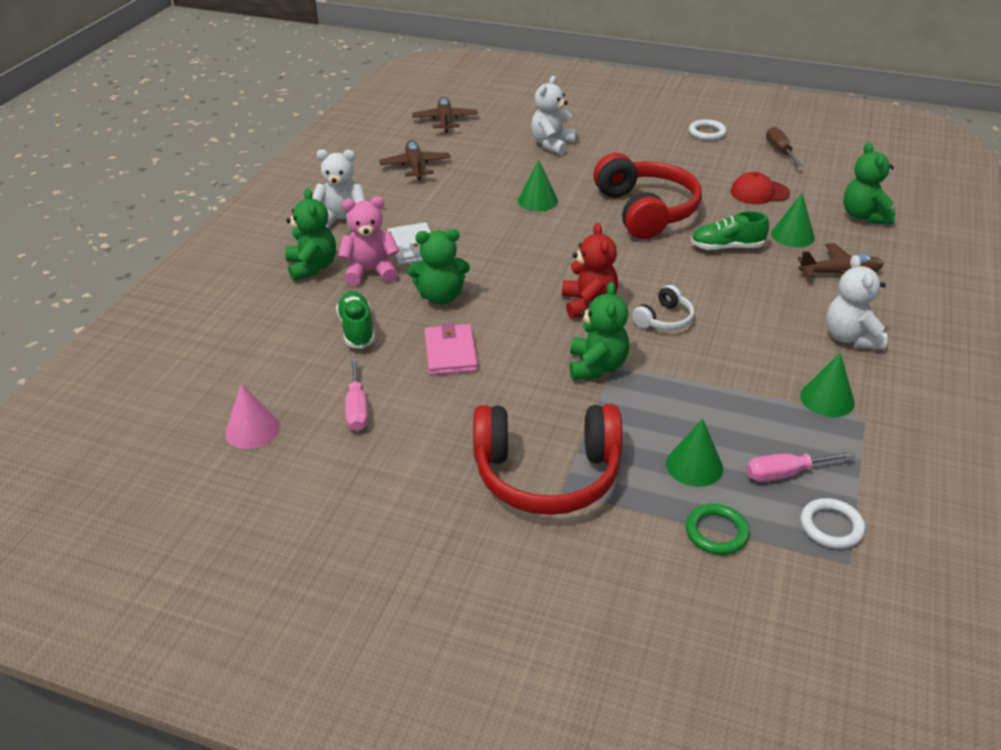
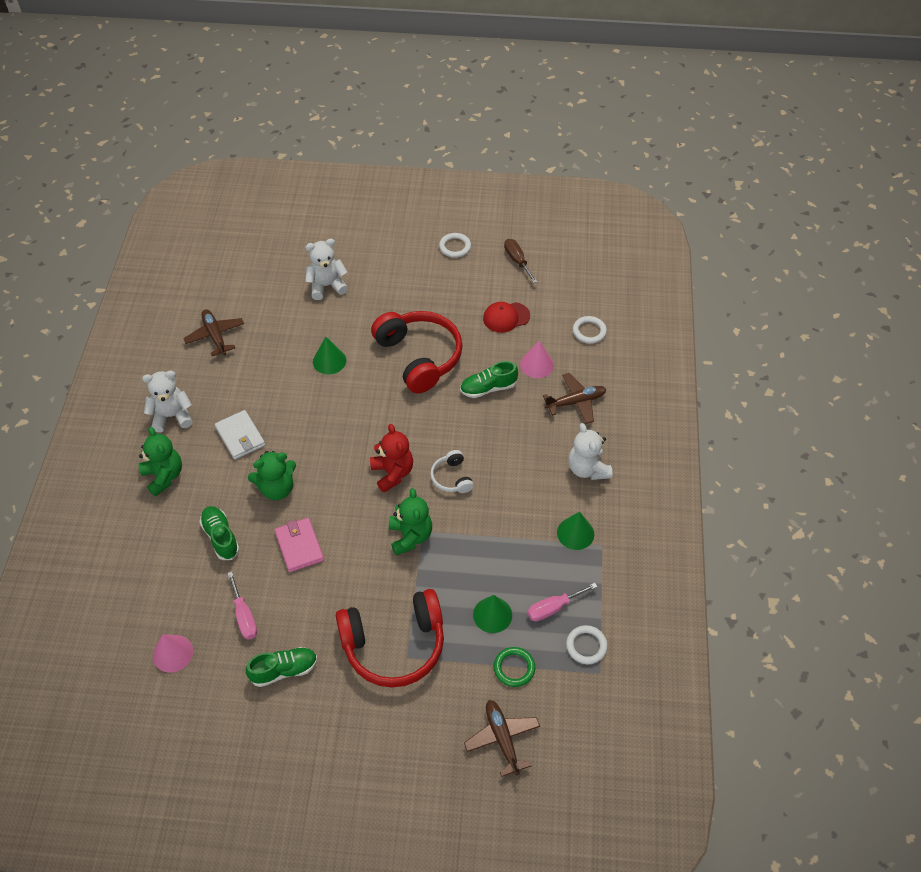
camera: 15 degrees left, 15 degrees up
(371, 272) = (213, 472): pink teddy bear -> none
(388, 474) = (284, 670): none -> green shoe
(445, 120) = (225, 269): brown plane -> brown plane (502, 738)
(552, 144) = (327, 286): white teddy bear -> white teddy bear turned 60 degrees clockwise
(664, 319) = (452, 478): white headphones -> white headphones turned 135 degrees clockwise
(792, 235) = (537, 364): green cone -> pink cone
(864, 216) = (589, 331): green teddy bear -> white ring

